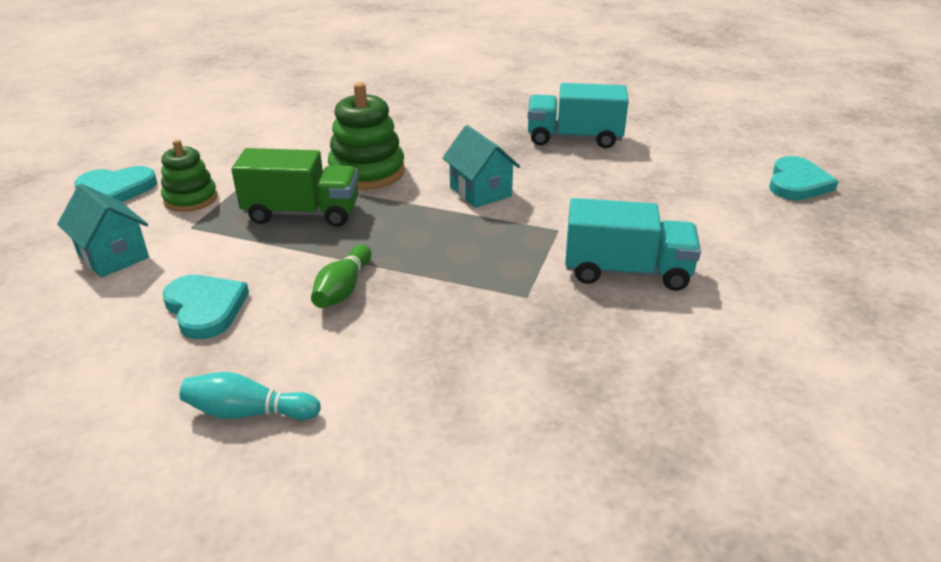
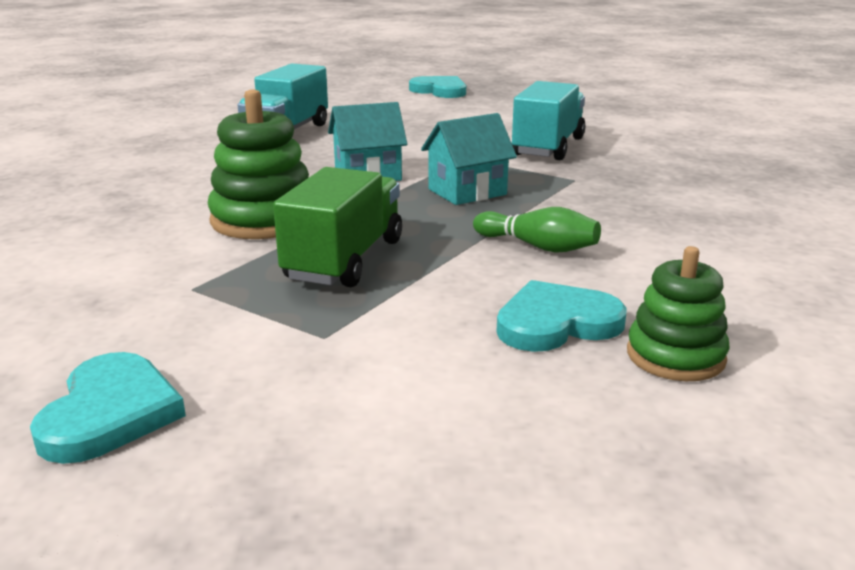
camera: 75 degrees left, 10 degrees down
(113, 256) = (378, 401): turquoise house -> turquoise house (467, 192)
(190, 199) = (226, 337): green stacking toy -> green stacking toy (675, 356)
(248, 412) = (758, 299): turquoise bowling pin -> none

